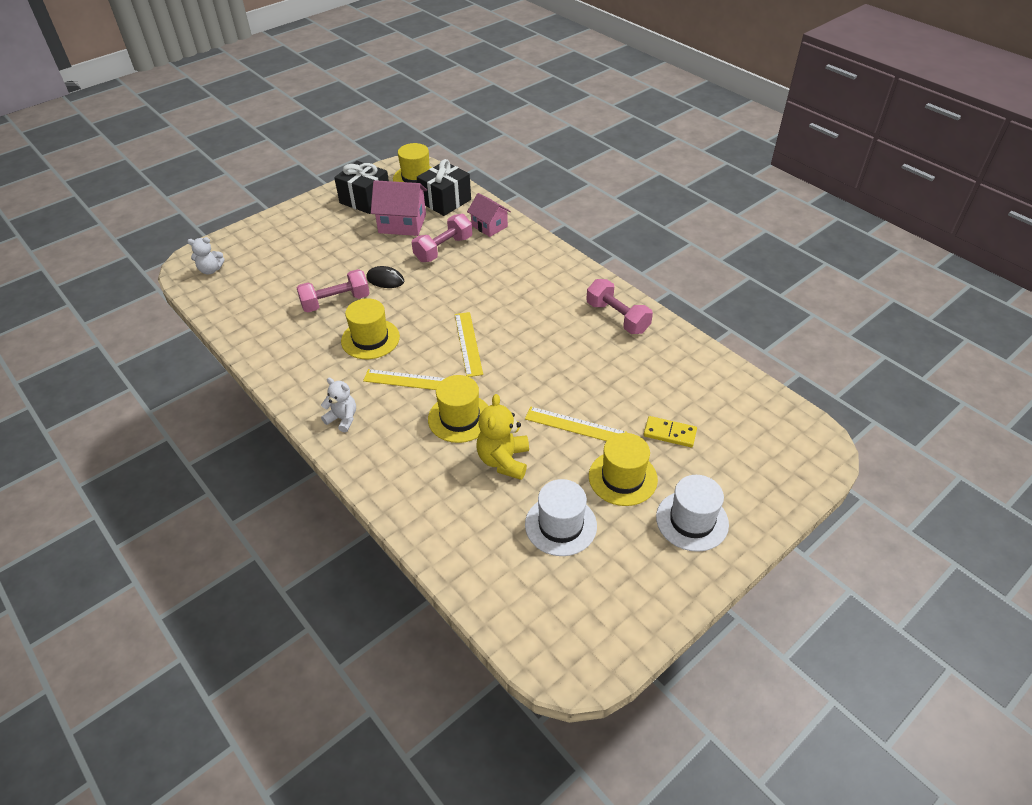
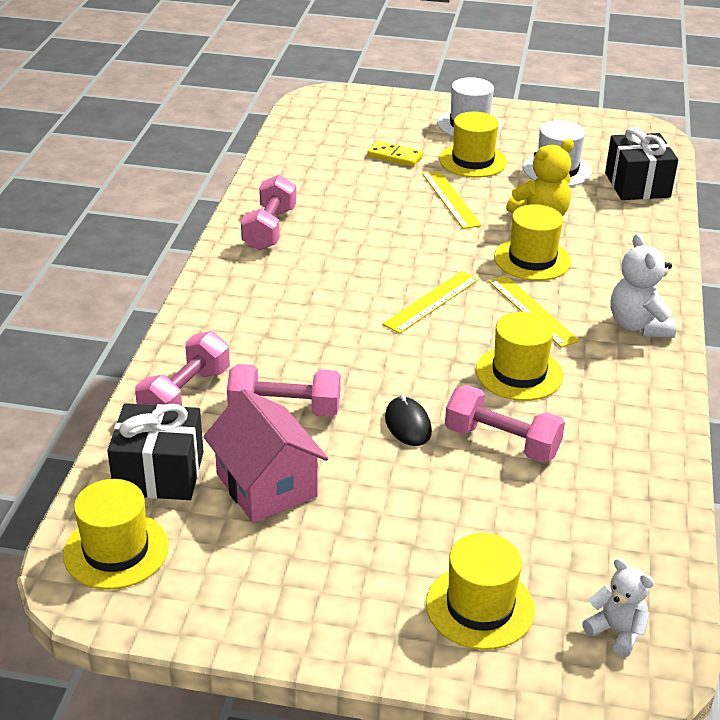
camera: 130 degrees left, 10 degrees down
(270, 244) = (480, 607): none -> yellow hat
(343, 419) = (638, 326): white teddy bear -> white teddy bear, size x1.51
(365, 200) = (244, 573): black gift -> black gift (637, 185)
(489, 226) = (185, 394): pink house -> pink dumbbell
(669, 433) = (395, 156): yellow domino -> yellow domino turned 45 degrees counterclockwise

